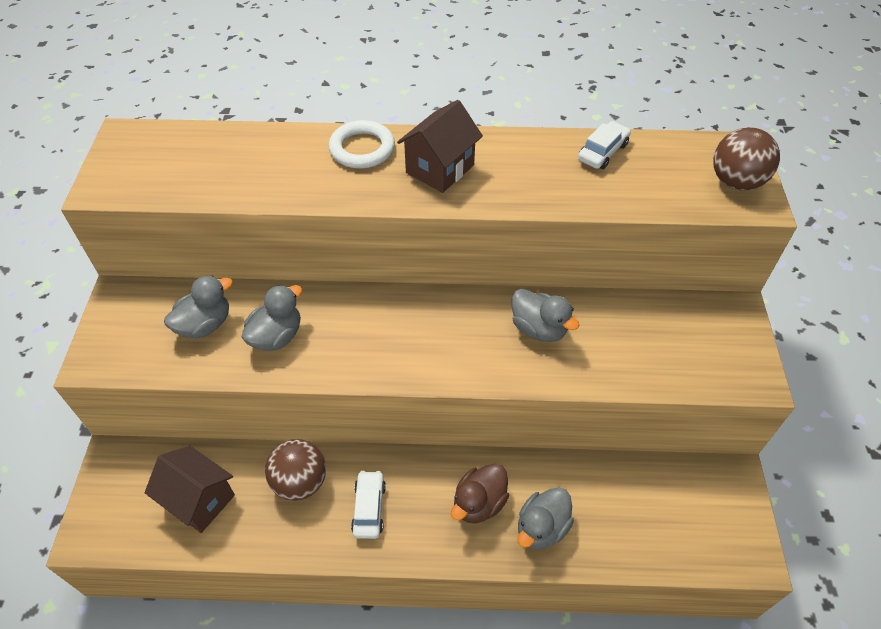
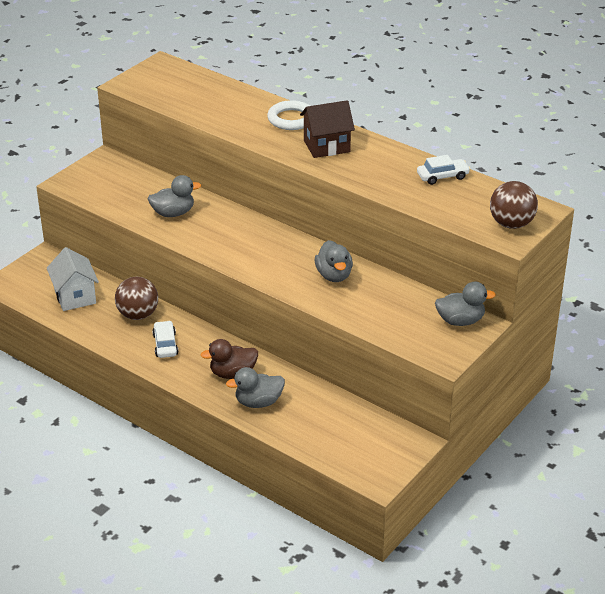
camera: 35 degrees right, 15 degrees down
(199, 500) = (75, 296): brown house -> white house
(205, 325) = (139, 191): grey duck -> grey duck (460, 321)
(369, 508) = (165, 345): white car -> white car turned 45 degrees counterclockwise

